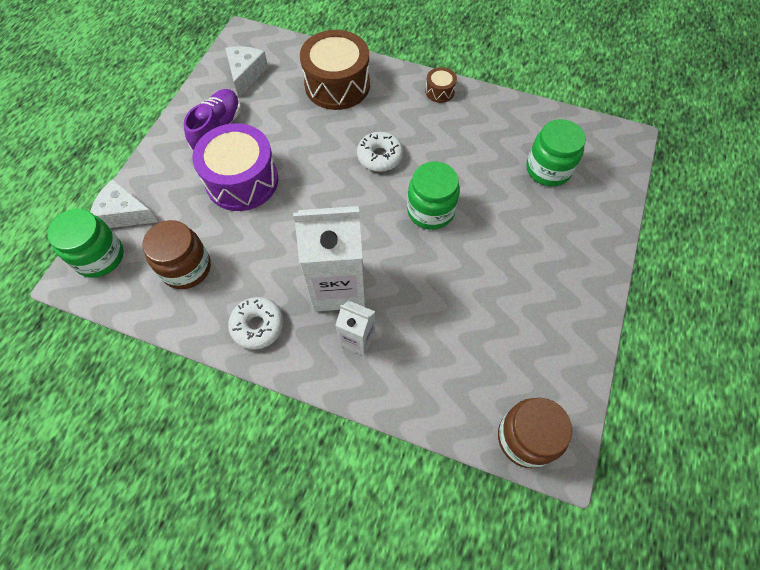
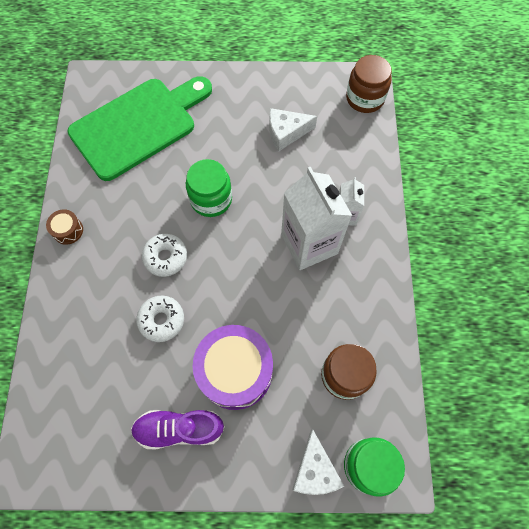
camera: 110 degrees left, 5 degrees up
(246, 74) = (90, 438): white cheese -> white cheese (286, 133)
(258, 326) = (368, 290): white donut -> white donut (161, 320)
(337, 85) = (82, 330): brown drum -> none
(548, 169) = (138, 126): green jar -> green cutting board

